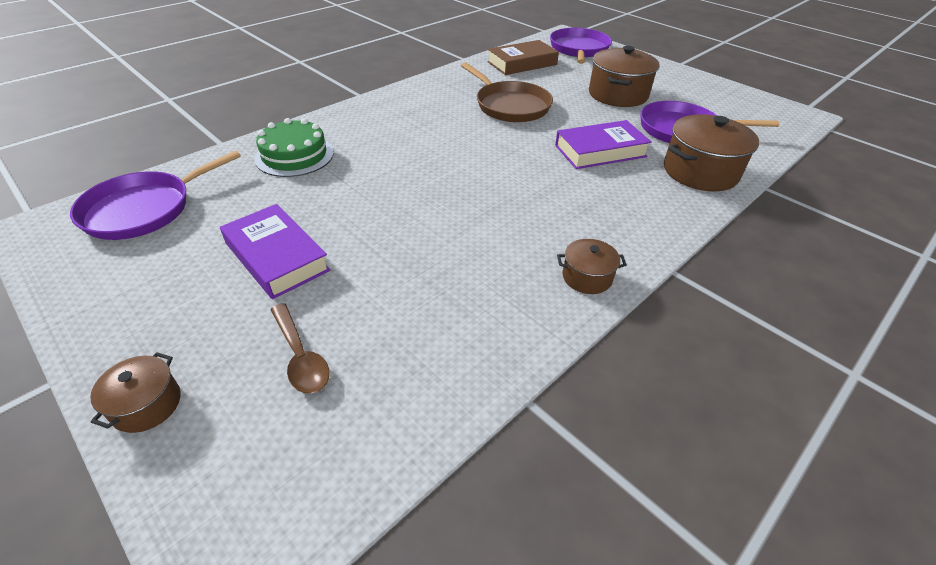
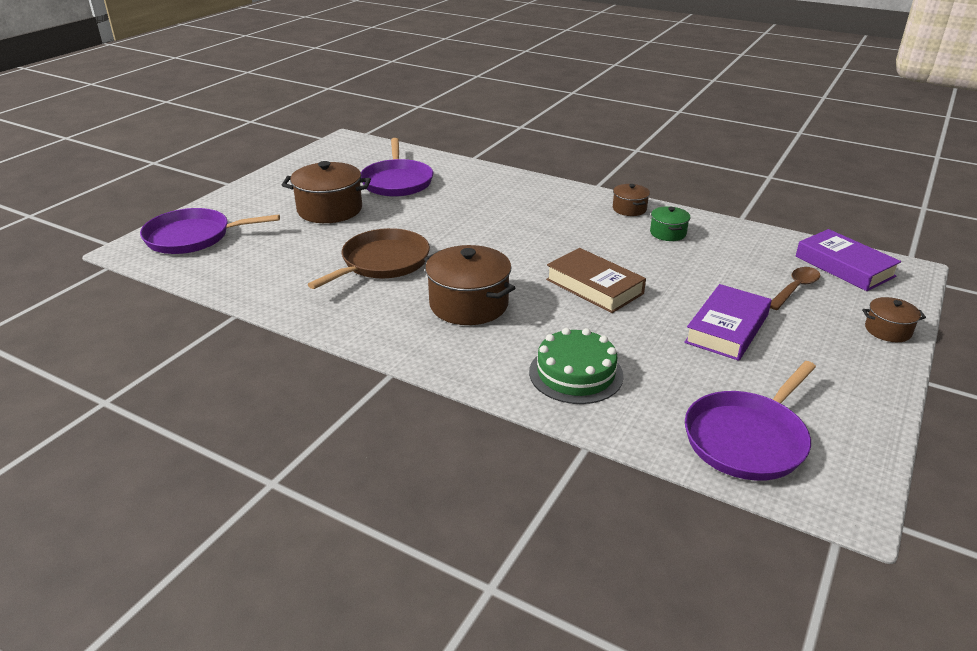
camera: 105 degrees left, 10 degrees down
(144, 209) = (747, 438): purple pan -> purple pan turned 105 degrees clockwise
(503, 289) = (668, 233): none -> green pot
(522, 63) = (250, 269): brown book -> brown book (594, 286)
(600, 151) = (456, 212): purple book -> purple book (844, 266)
(700, 172) = (466, 176): brown pot -> brown pot (469, 304)

